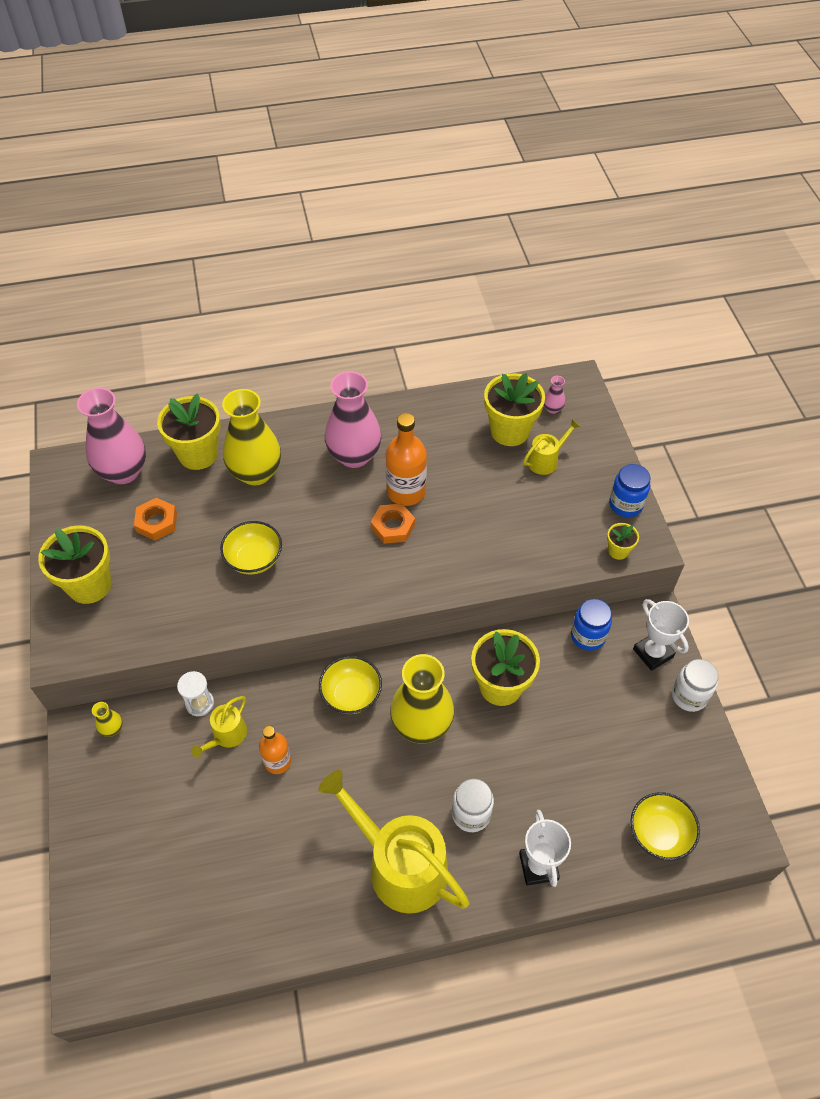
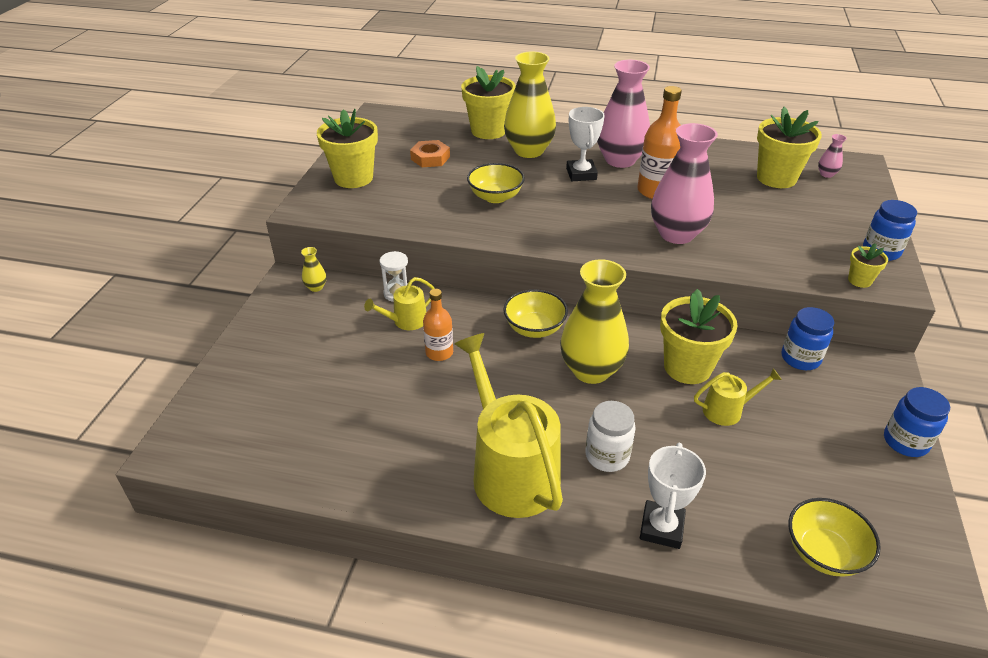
camera: 25 degrees right, 15 degrees down
(123, 472) = (424, 127): pink vase -> pink vase (676, 234)
(393, 526) = (631, 208): orange nut -> none
(546, 460) = (805, 203): yellow watering can -> yellow watering can (727, 410)
(653, 653) = (872, 393): white trophy -> white trophy (581, 174)
(689, 696) = (905, 442): white jar -> blue jar

